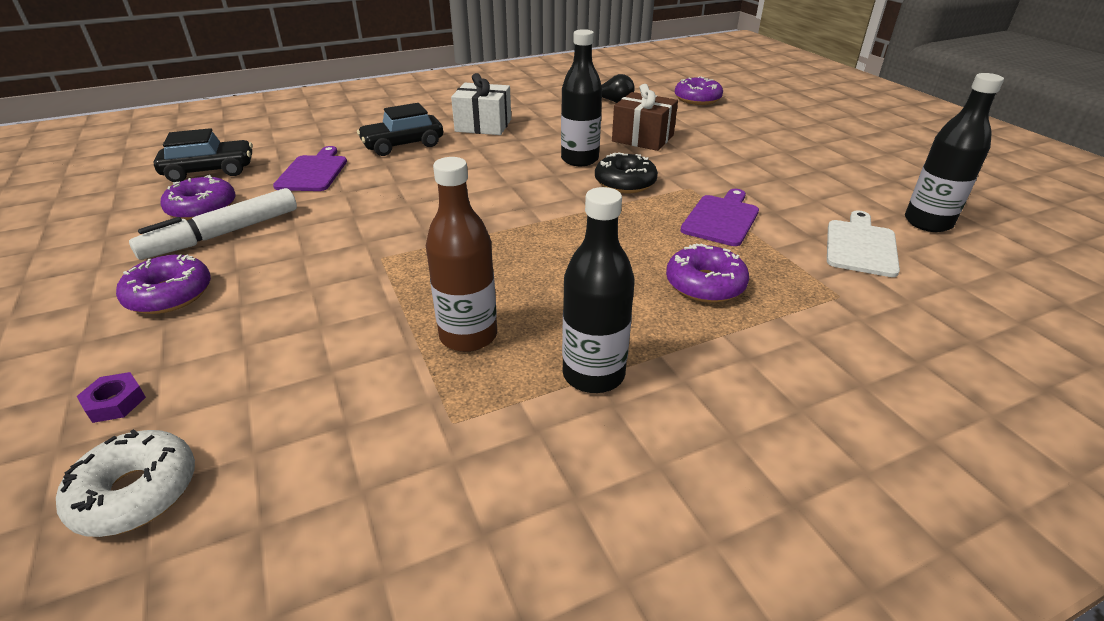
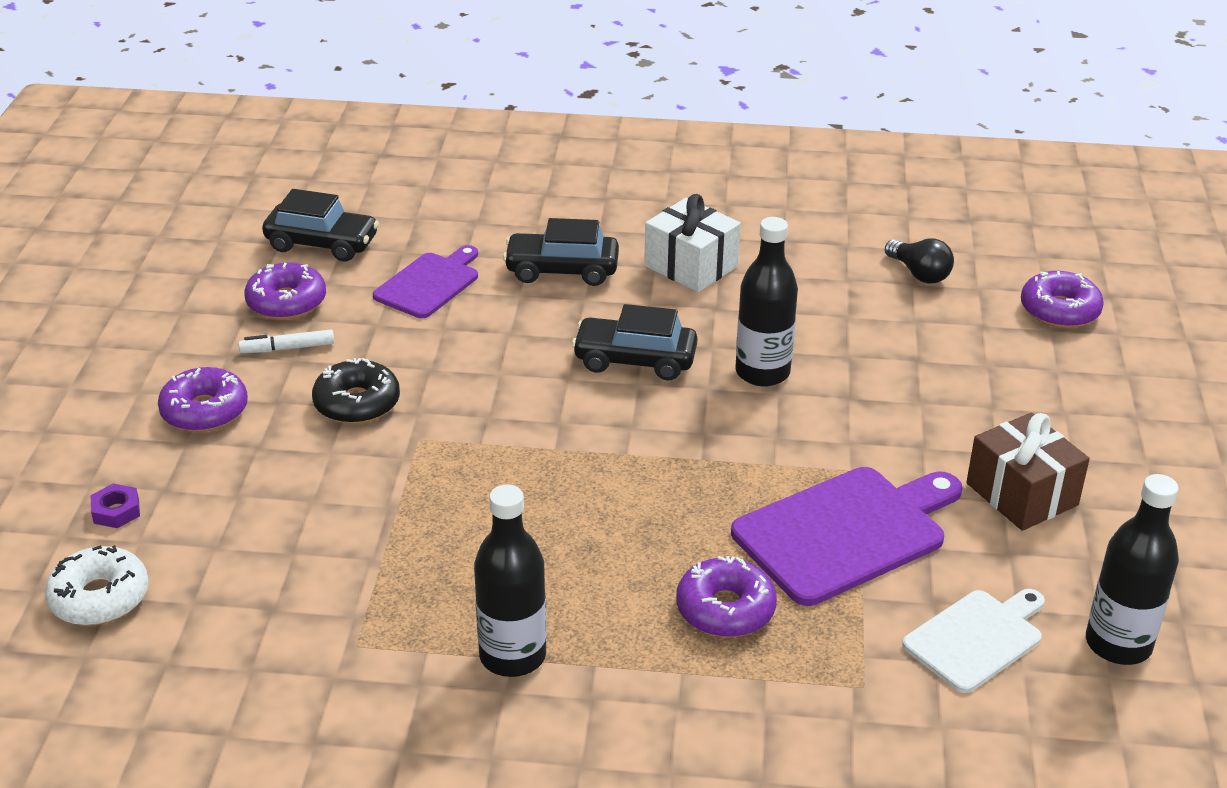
camera: 30 degrees right, 0 degrees up
(223, 234) = (287, 348): white marker -> white marker, size x0.52
(468, 336) = (434, 567): brown bottle -> none
(495, 174) = (635, 360): none -> black car
(625, 183) = (782, 432): black donut -> black donut (357, 403)
(643, 138) = (888, 363): brown gift -> brown gift (1022, 494)
(721, 219) = (845, 533): purple cutting board -> purple cutting board, size x1.61

